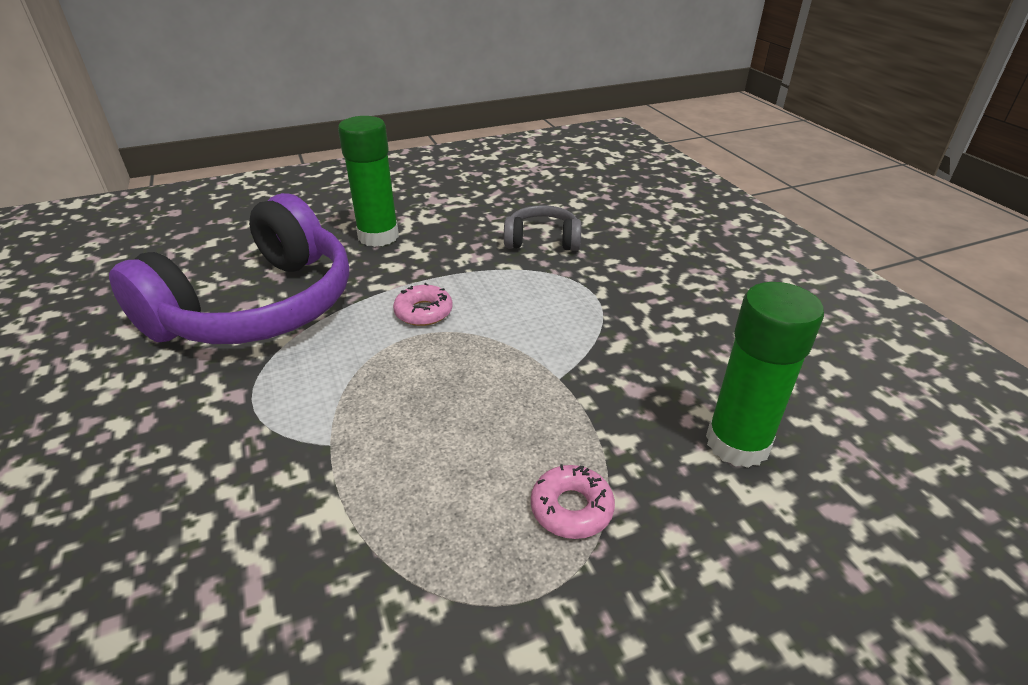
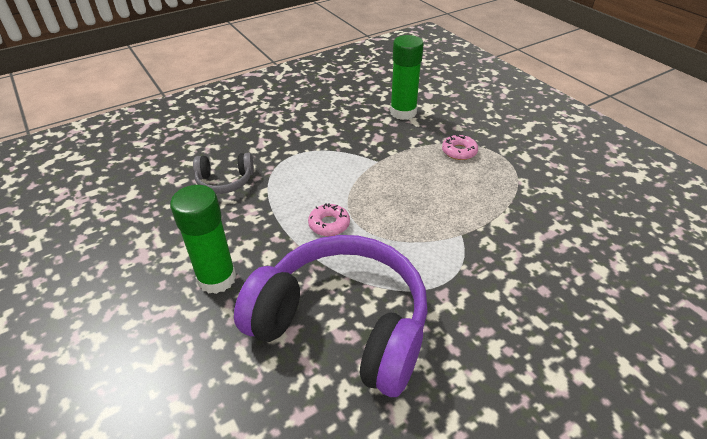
camera: 100 degrees left, 5 degrees up
(542, 240) = (225, 181): grey headphones -> grey headphones turned 90 degrees counterclockwise

